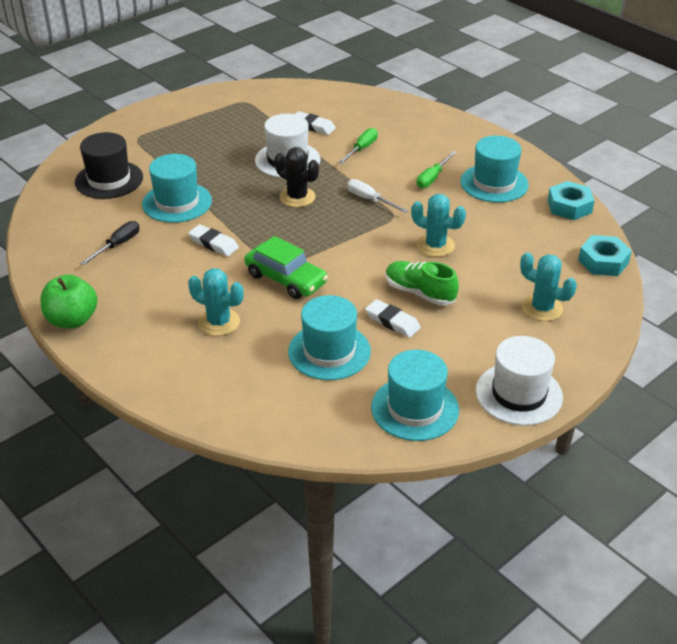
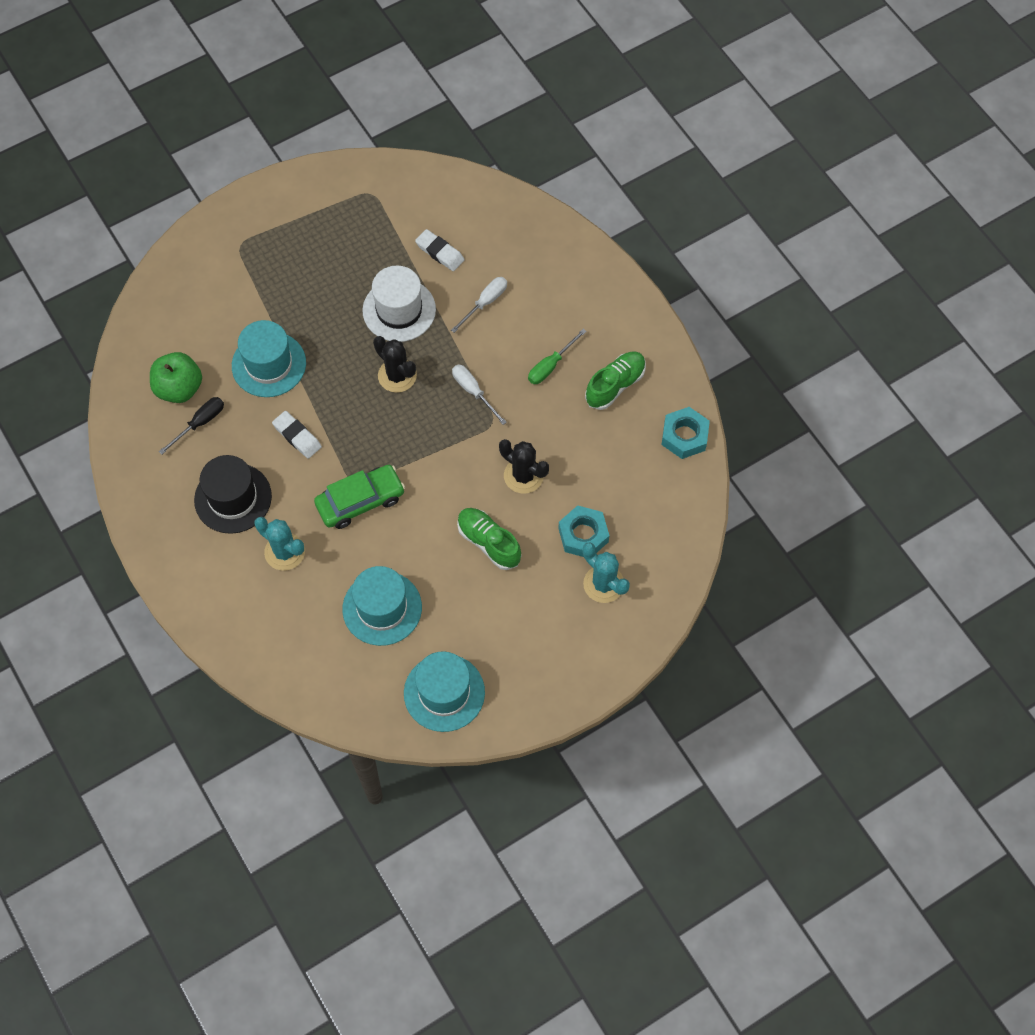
camera: 10 degrees right, 25 degrees up
(72, 320) = (146, 526): green apple -> green apple (179, 388)
(109, 180) = (202, 315): black hat -> black hat (233, 498)
(286, 279) = (360, 501): green car -> green car turned 75 degrees counterclockwise
(361, 149) = (485, 303): green screwdriver -> white screwdriver
(392, 322) = (451, 578): white eraser -> none
(435, 245) = (523, 475): turquoise cactus -> black cactus
(494, 183) = (615, 385): turquoise hat -> green shoe
(519, 394) = (544, 691): white hat -> none
(603, 261) = (689, 527): turquoise nut -> turquoise nut (583, 535)

